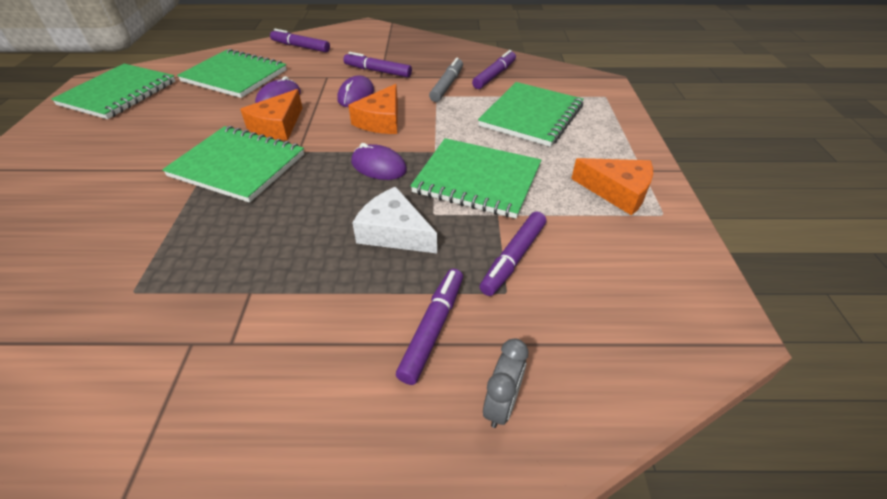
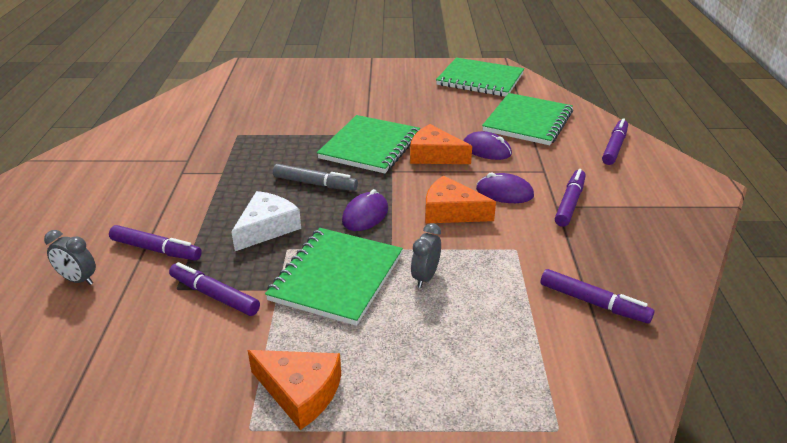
camera: 90 degrees right, 10 degrees down
(447, 85) = (547, 258): grey marker -> grey marker (315, 184)
(473, 135) = (425, 277): none -> grey clock
(531, 116) = (478, 332): green notebook -> none
(617, 191) = (300, 392): orange cheese -> orange cheese turned 90 degrees counterclockwise

